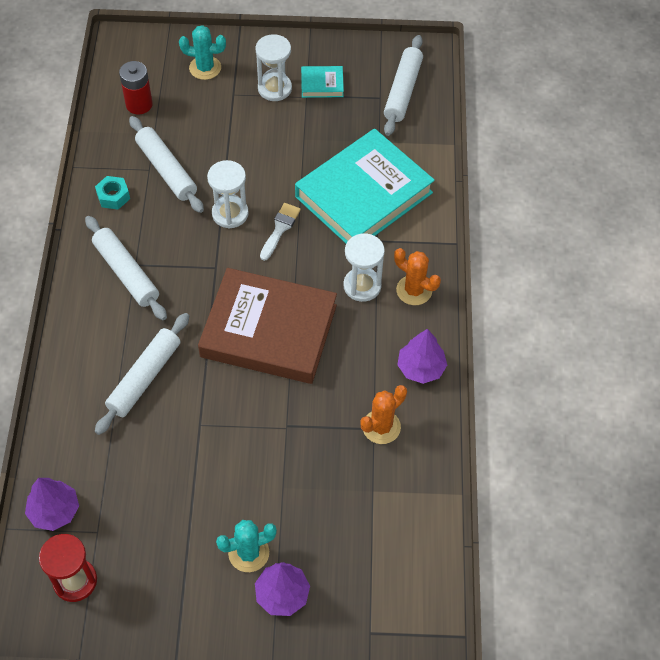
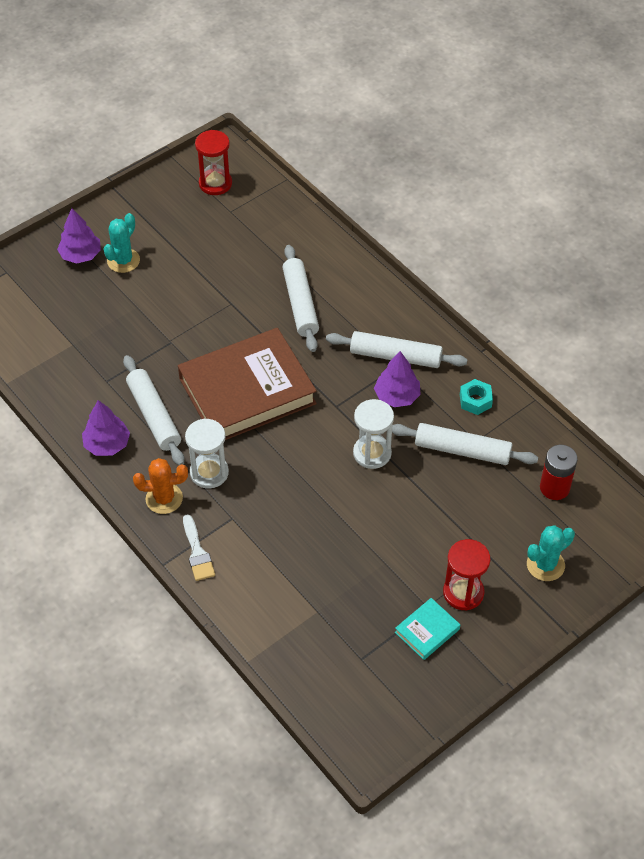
camera: 140 degrees right, 5 degrees down
(54, 511) = (269, 204): purple tree -> purple tree (397, 396)
(274, 88) = (463, 592): white hourglass -> red hourglass
(280, 229) = (320, 470): white brush -> white brush (197, 552)
(363, 194) = (281, 549): turquoise book -> none
(381, 427) = (101, 385): orange cactus -> none
(403, 91) = (347, 683): white rolling pin -> white rolling pin (154, 416)

